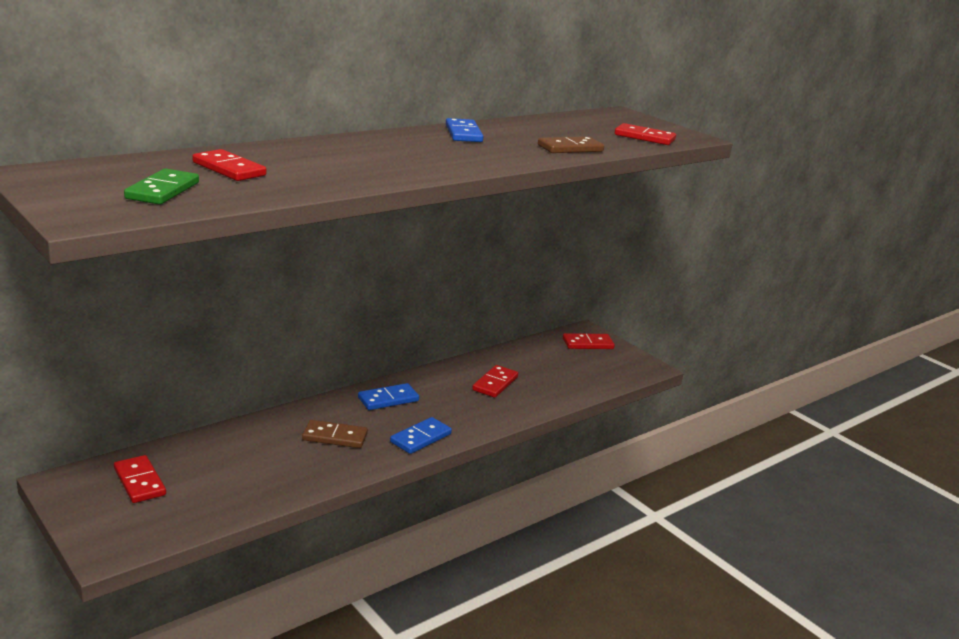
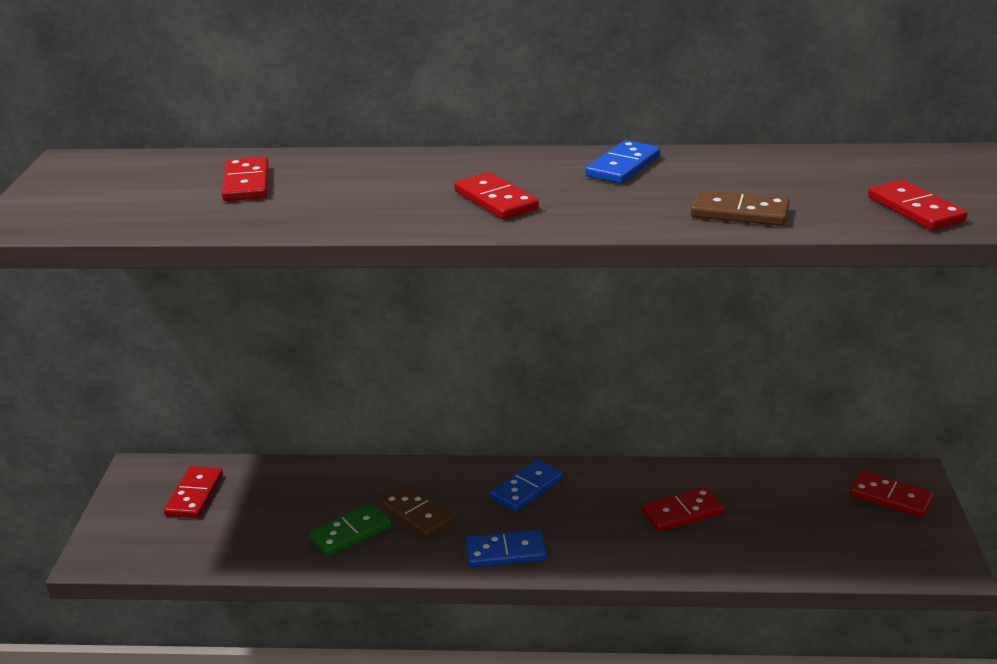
camera: 45 degrees right, 5 degrees up
(163, 191) = (136, 202): green domino -> green domino (350, 533)
(388, 399) = (527, 488): blue domino -> blue domino turned 60 degrees counterclockwise
(427, 158) = (496, 200): none -> red domino

